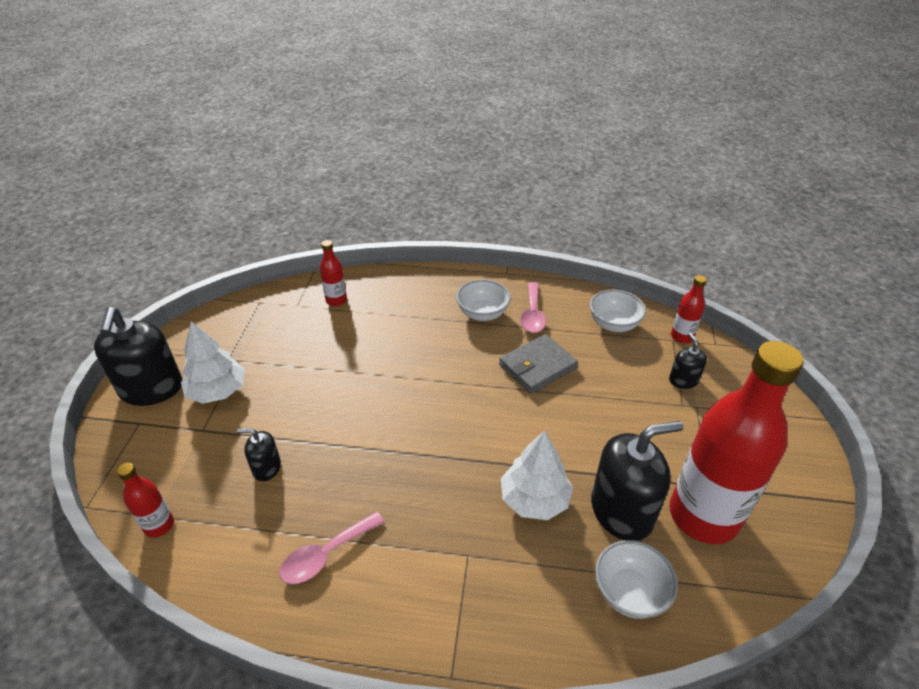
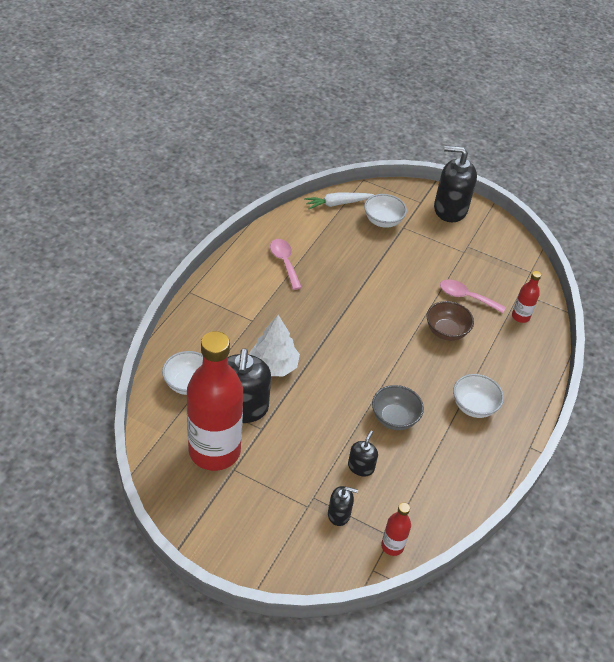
camera: 105 degrees right, 5 degrees up
(159, 525) = (337, 204): red bottle -> white carrot
(218, 391) = (436, 238): white tree -> none
(266, 468) = (359, 249): black soap dispenser -> black soap dispenser (361, 467)
(387, 351) = (446, 331): none -> brown bowl
(532, 314) = (461, 442): pink spoon -> pink spoon (466, 297)
(537, 366) = (394, 418): grey wallet -> grey bowl
(613, 324) = (428, 499): white bowl -> white bowl (383, 221)

